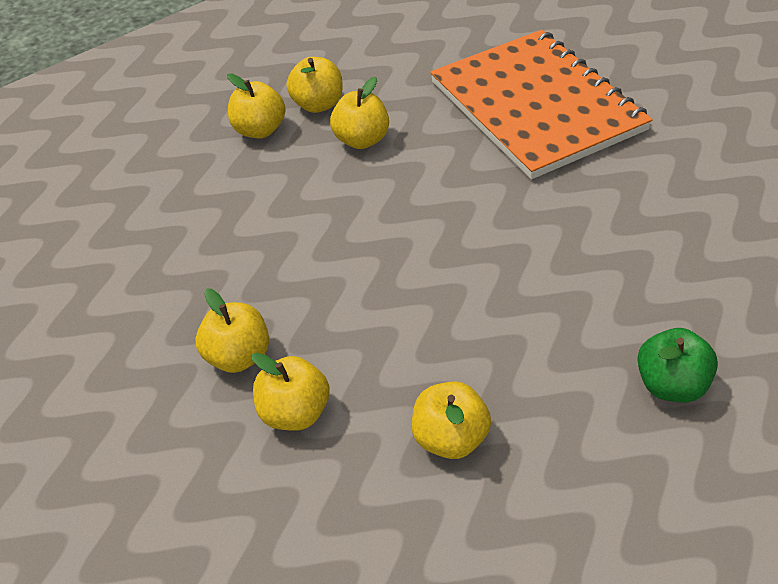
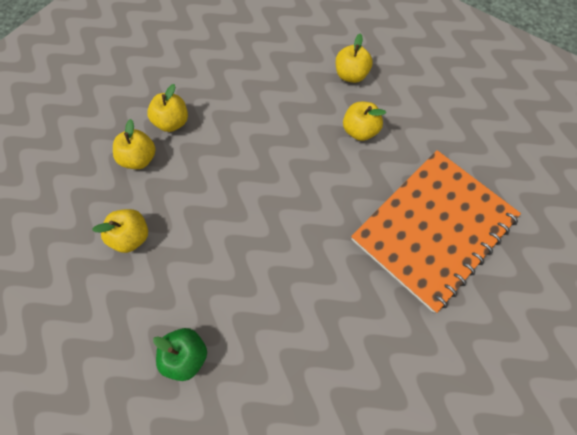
camera: 70 degrees right, 20 degrees up
(318, 104) = (386, 97): yellow apple -> none

